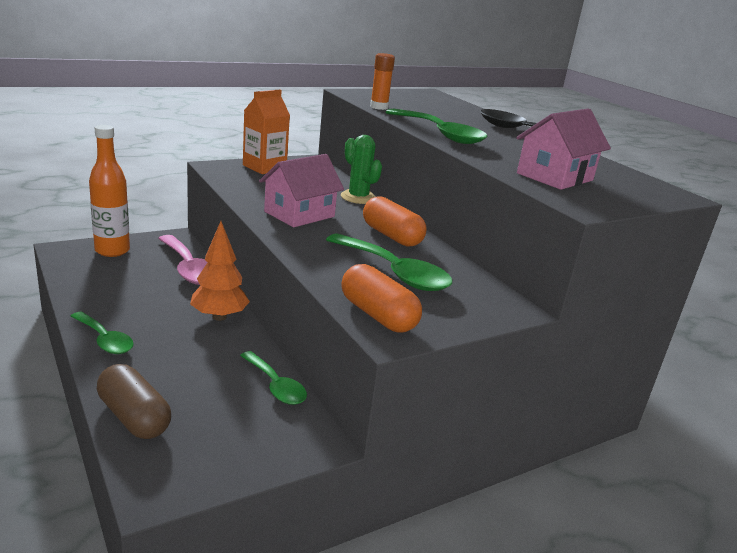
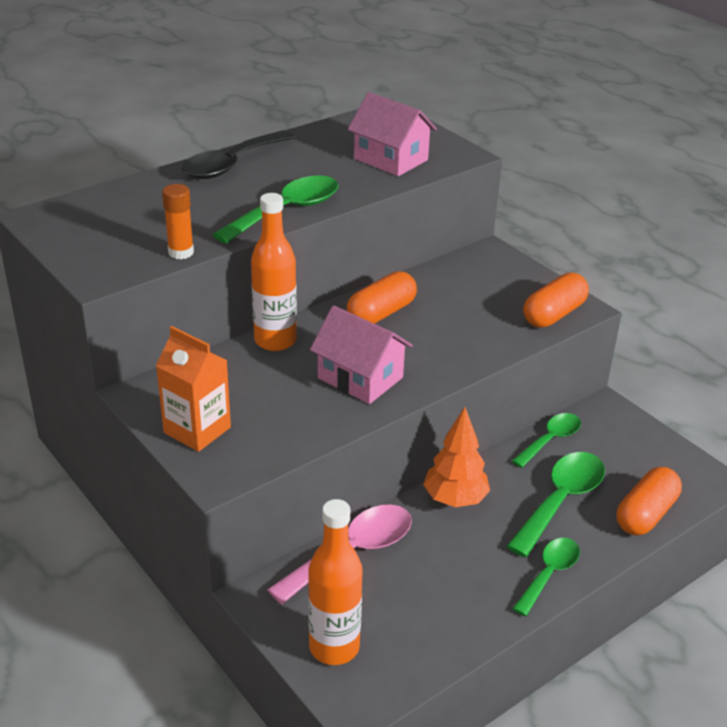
camera: 95 degrees left, 10 degrees up
(134, 417) = (645, 514): brown capsule -> orange capsule
(358, 197) = (275, 341): green cactus -> orange bottle
(394, 273) = (468, 309): green spoon -> green spoon (561, 500)

